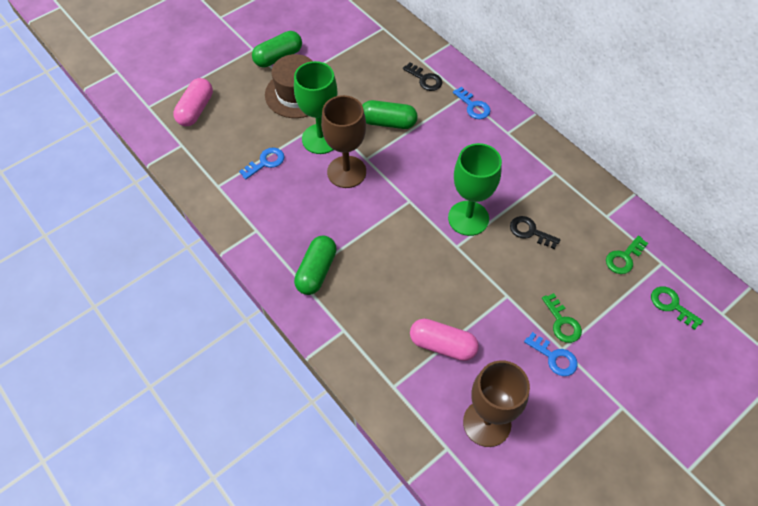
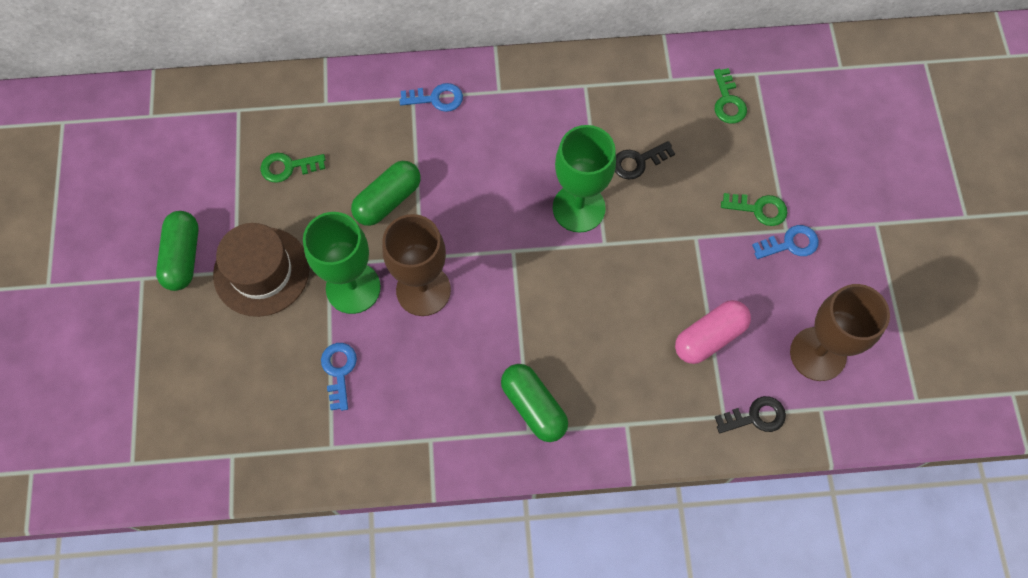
camera: 55 degrees left, 10 degrees up
(196, 110) = (187, 406): pink capsule -> none
(425, 79) = (357, 119): black key -> black key (755, 417)
(671, 305) = (805, 101): green key -> green key (288, 167)

